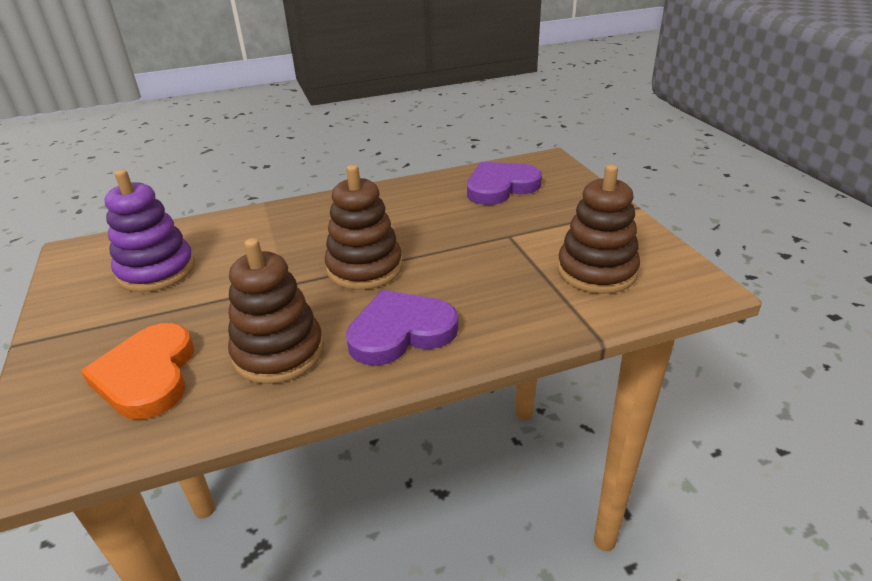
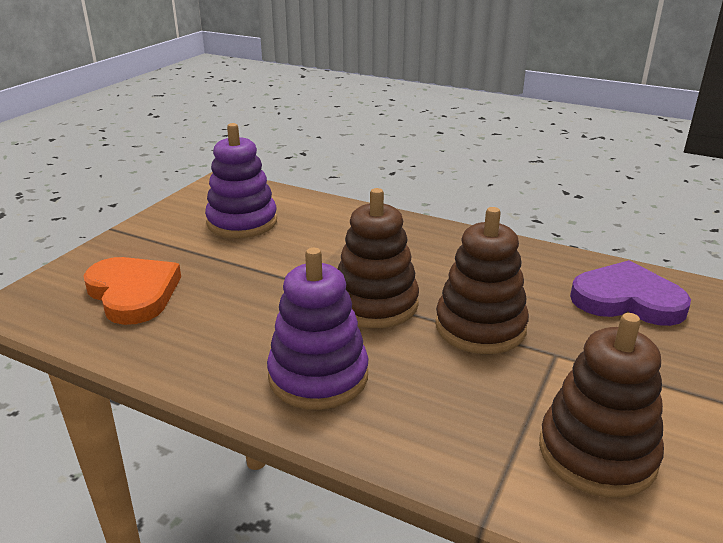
camera: 45 degrees right, 5 degrees down
(147, 375) = (133, 293): orange heart -> orange heart turned 105 degrees clockwise
(278, 353) = (218, 331): brown stacking toy -> brown stacking toy (480, 327)
(400, 332) = (318, 376): purple heart -> purple stacking toy

